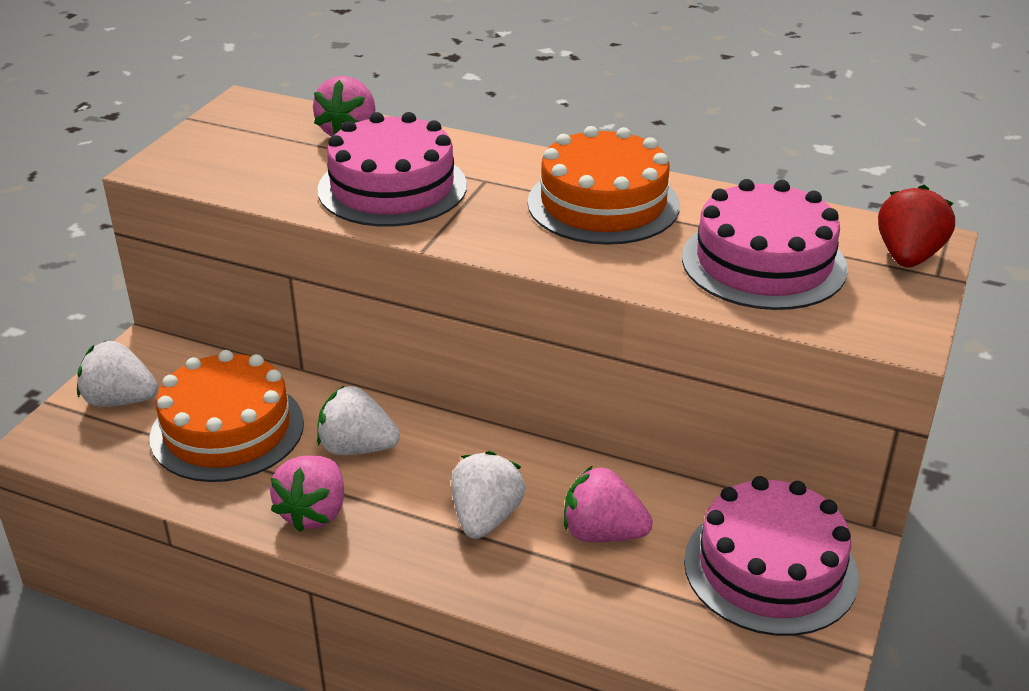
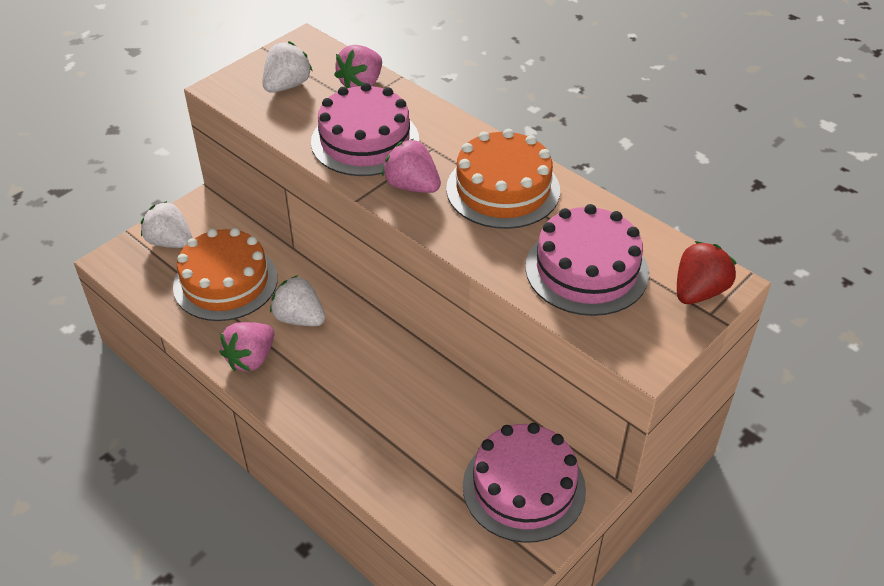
camera: 20 degrees right, 10 degrees up
(486, 518) = (356, 394): white strawberry -> white strawberry (287, 86)
(602, 533) = (425, 428): pink strawberry -> pink strawberry (412, 186)

